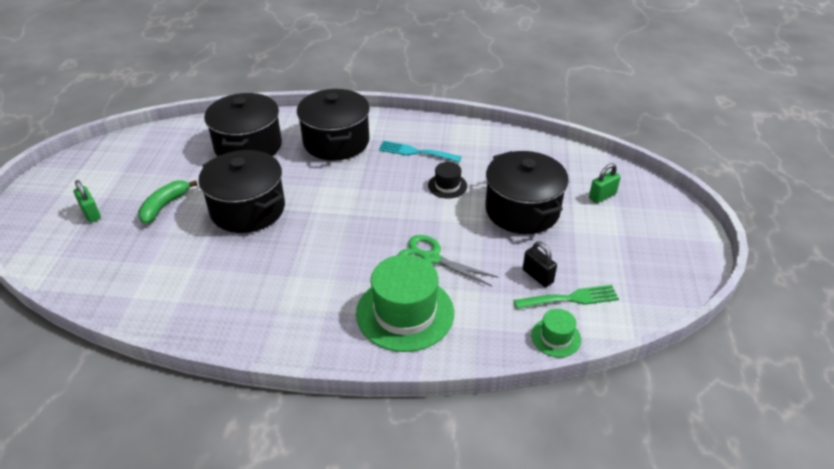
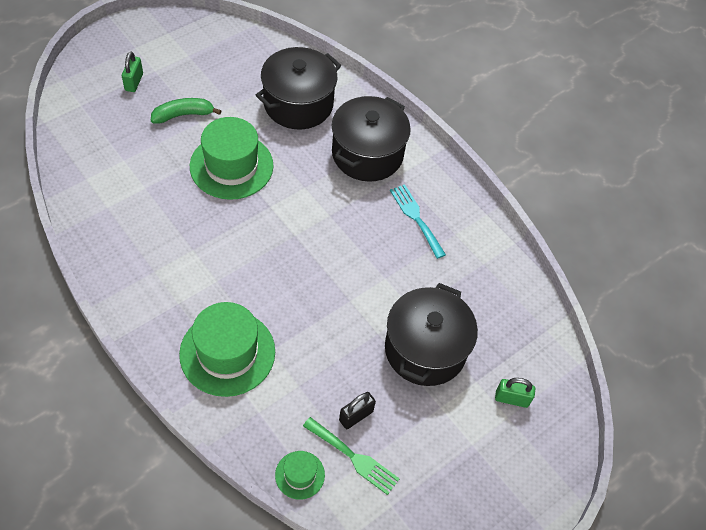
camera: 40 degrees right, 15 degrees up
(248, 209) = (231, 166): black pot -> green hat
(431, 258) = (300, 326): green scissors -> none
(447, 186) = (398, 273): black hat -> none
(537, 276) = (356, 416): black padlock -> black padlock turned 45 degrees clockwise

